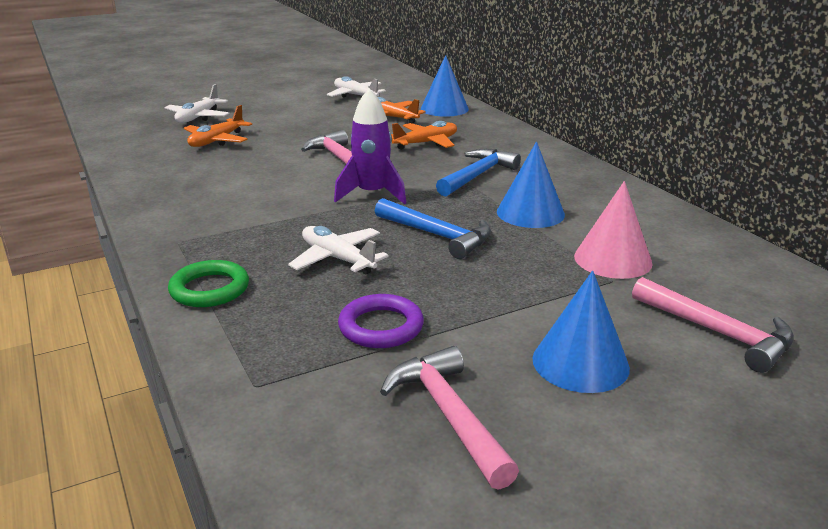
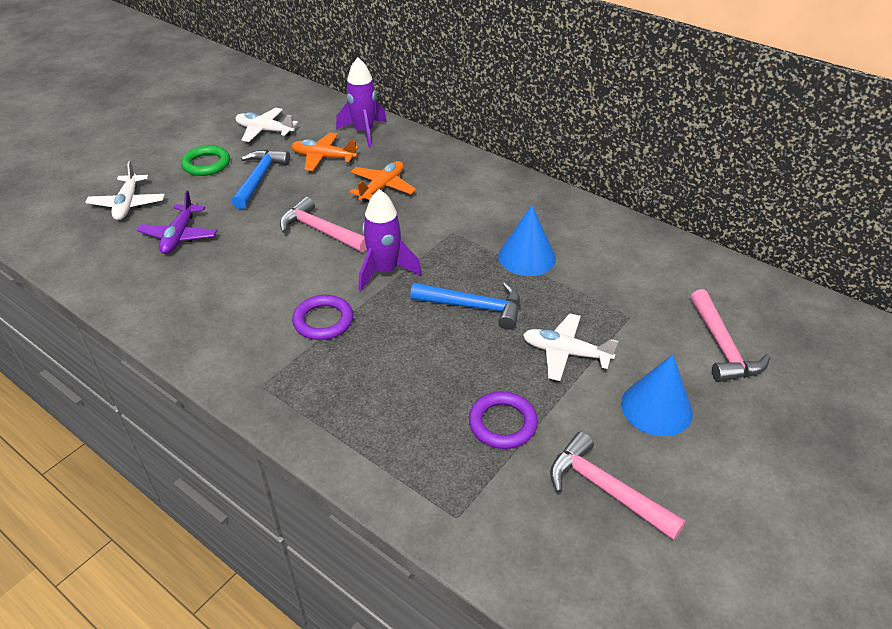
camera: 25 degrees left, 15 degrees up
(209, 289) = (338, 432): green ring -> green ring (206, 164)
(217, 141) = (179, 236): orange plane -> purple plane
(279, 213) = (323, 321): none -> purple ring
(338, 259) = (415, 360): white plane -> white plane (565, 353)
(444, 109) = (364, 132): blue cone -> purple rocket
(477, 175) = (455, 221): blue hammer -> blue hammer (259, 178)
(612, 259) = (616, 293): pink cone -> none
(718, 333) = (722, 347): pink hammer -> pink hammer turned 60 degrees clockwise

